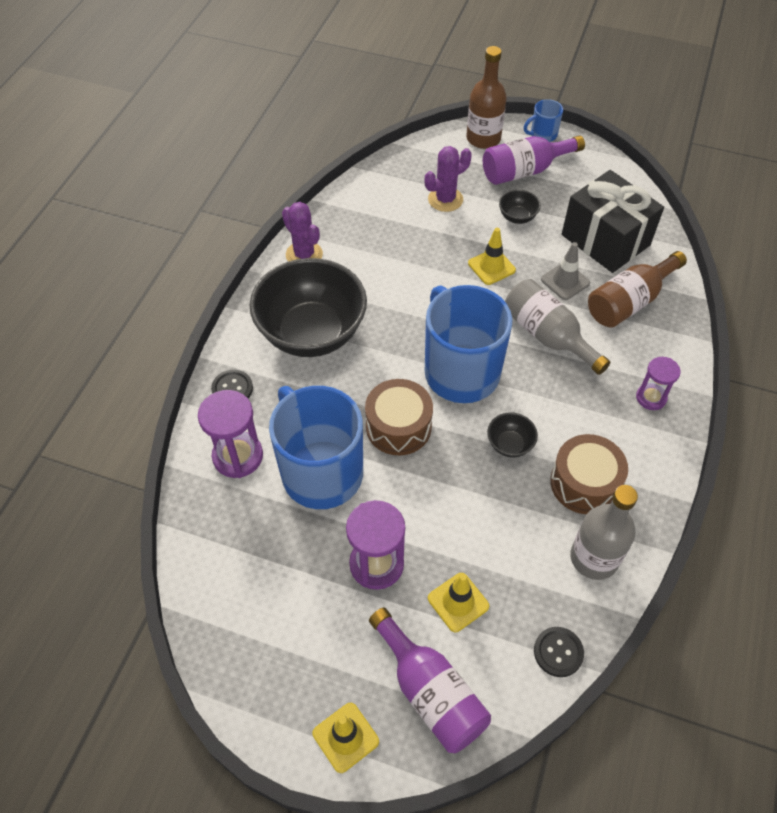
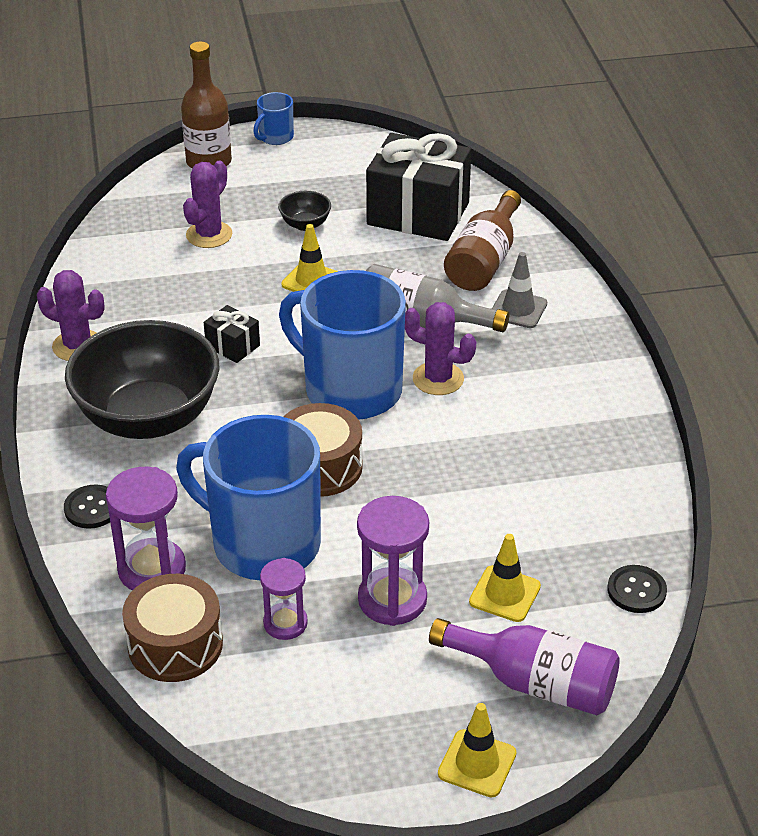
camera: 30 degrees left, 15 degrees down
(403, 298) = (233, 346): none -> black gift
(509, 444) = (454, 434): black bowl -> none
(525, 171) = (281, 178): purple bottle -> none
(528, 390) = (438, 379): none -> purple cactus
(565, 281) = (403, 266): grey traffic cone -> grey traffic cone (518, 309)
(584, 483) = (556, 437): brown drum -> brown drum (175, 644)
(594, 558) = (612, 497): grey bottle -> none
(651, 398) = (568, 337): purple hourglass -> purple hourglass (285, 623)

